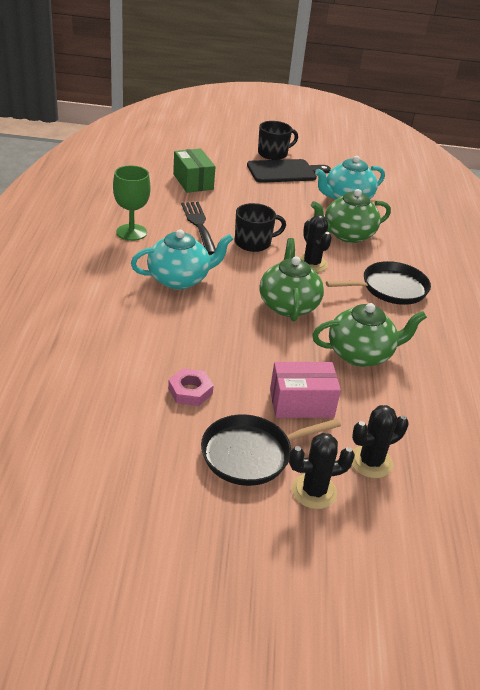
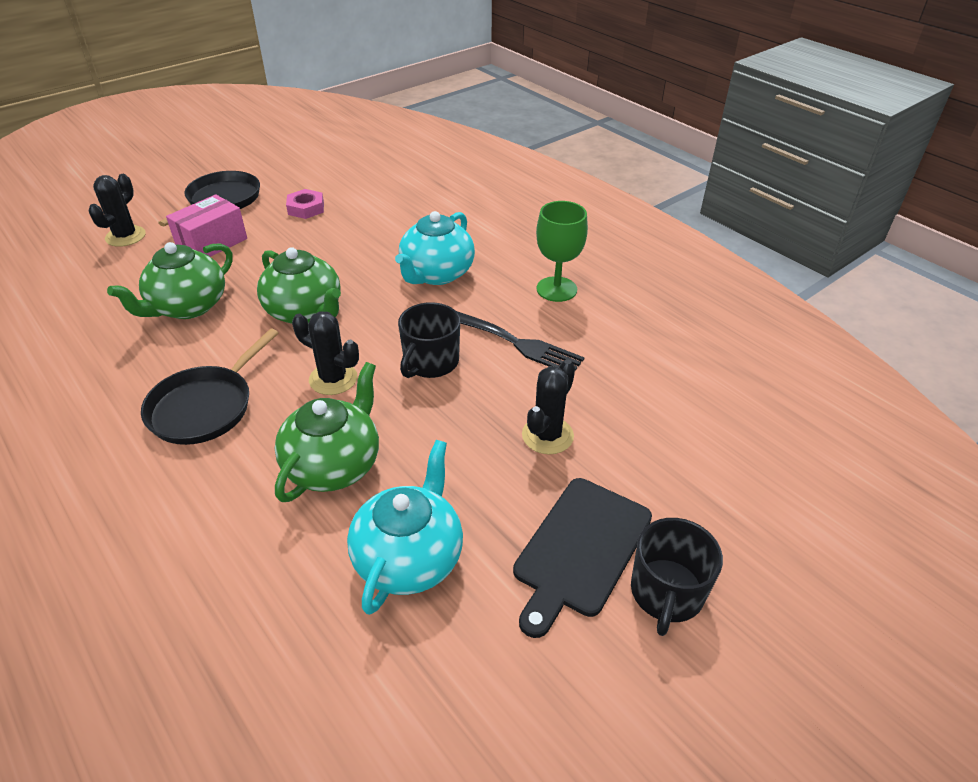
camera: 140 degrees right, 5 degrees up
(193, 182) = (637, 407): green box -> none
(314, 491) = (159, 204): black cactus -> black cactus (547, 435)

